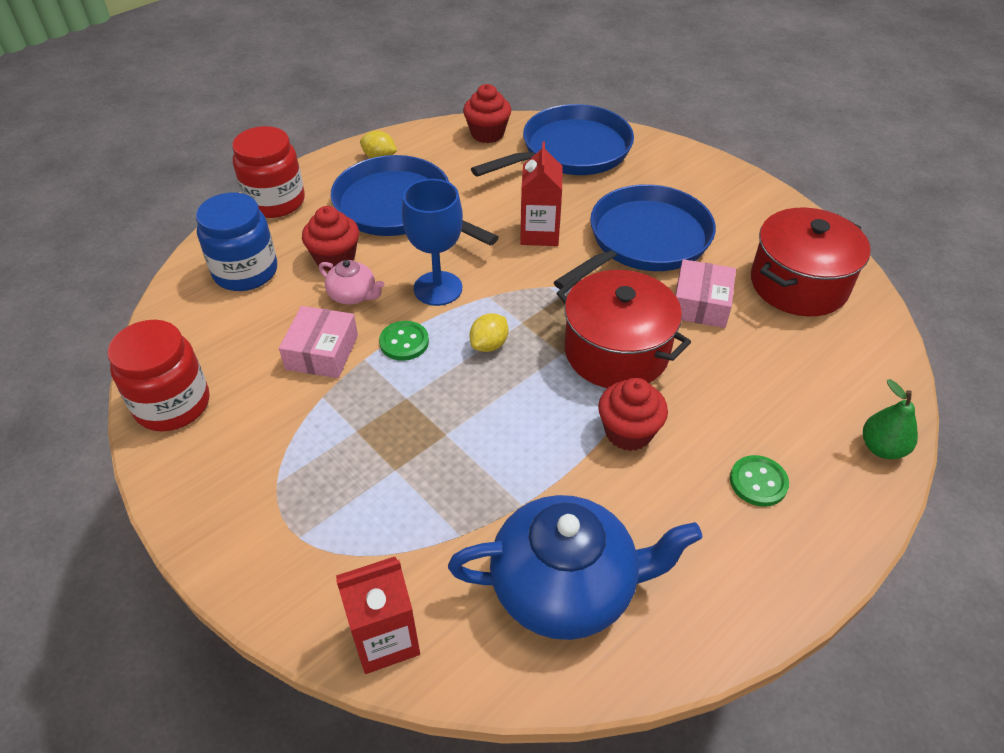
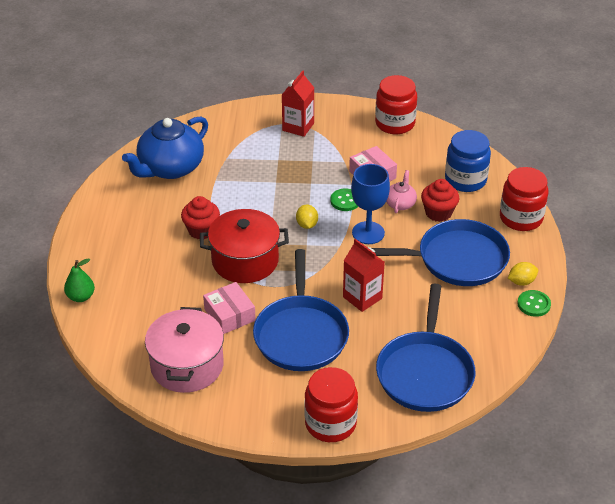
camera: 135 degrees right, 5 degrees down
(353, 295) = (400, 203): pink teapot -> pink teapot turned 120 degrees clockwise
(385, 639) = (215, 121): red carton -> red carton (298, 127)
(487, 134) = (494, 347): red cupcake -> none
(701, 165) = (330, 423): none -> red jar
(758, 482) = (127, 246): green button -> green button (533, 304)
(798, 284) = (187, 366): red pot -> pink pot

